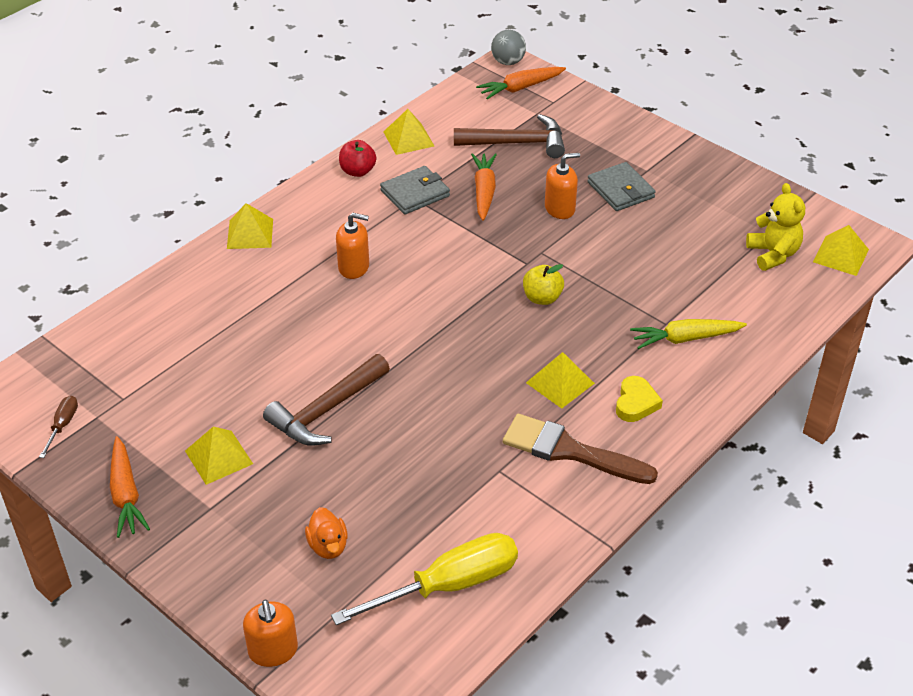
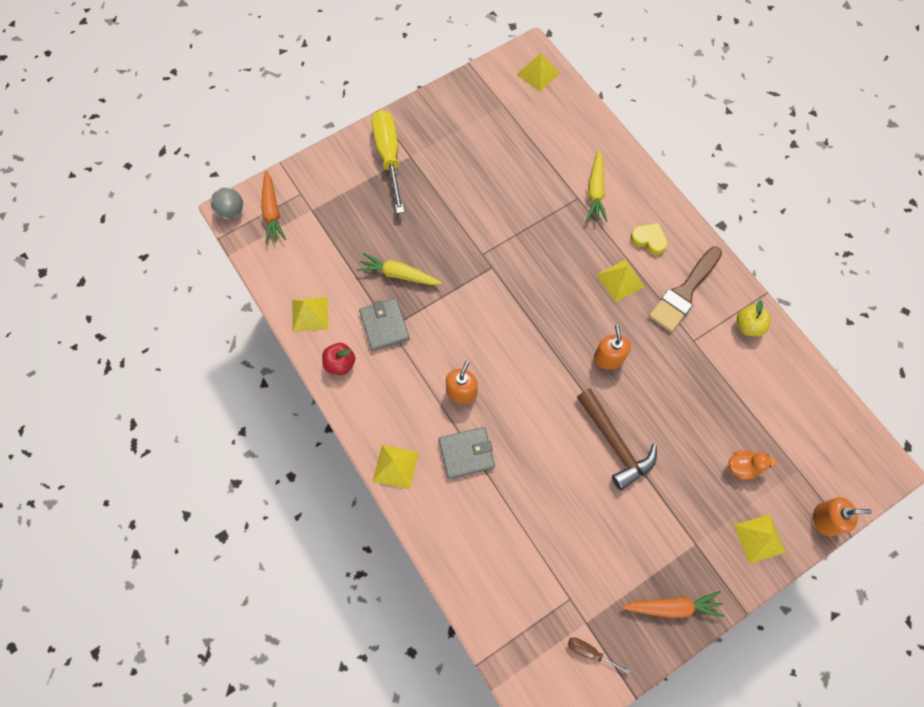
camera: 75 degrees left, 25 degrees up
(219, 457) = (647, 530): yellow pyramid -> yellow pyramid (759, 538)
(449, 585) = (786, 396): yellow screwdriver -> yellow screwdriver (389, 156)
(484, 191) = (398, 274): orange carrot -> yellow carrot
(517, 143) = (345, 234): brown hammer -> none
(542, 298) = (532, 267): yellow apple -> yellow apple (748, 326)
(560, 208) = (436, 227): orange soap dispenser -> orange soap dispenser (608, 358)
(620, 190) = (427, 180): grey wallet -> grey wallet (466, 453)
(773, 254) = (526, 111): yellow teddy bear -> none

